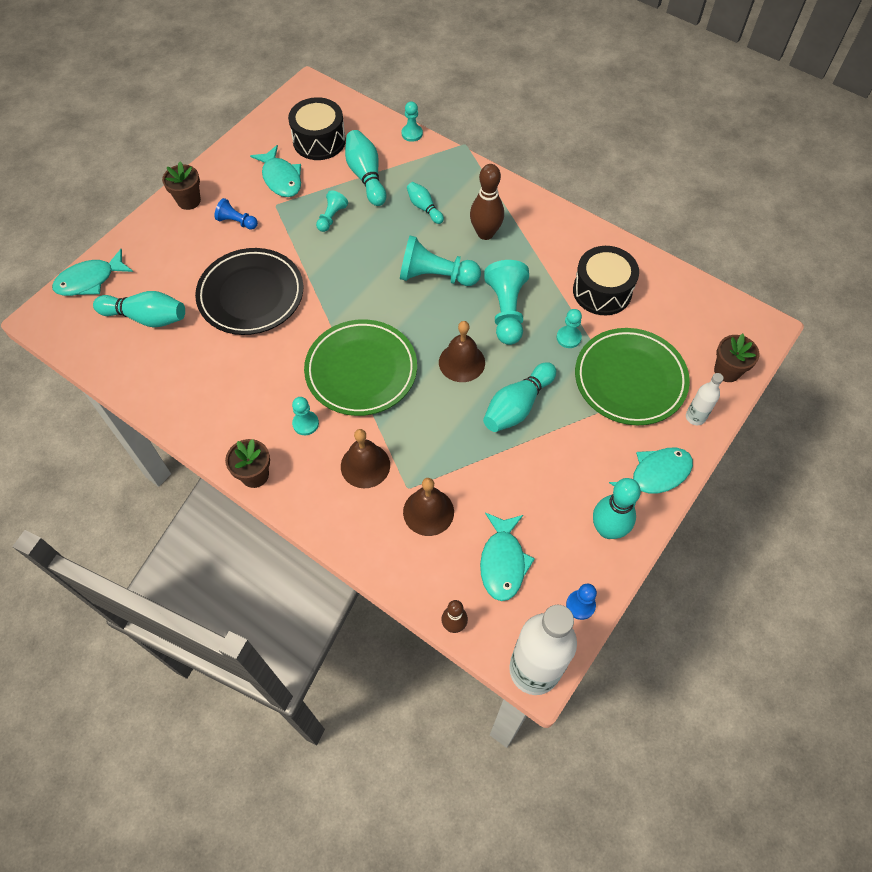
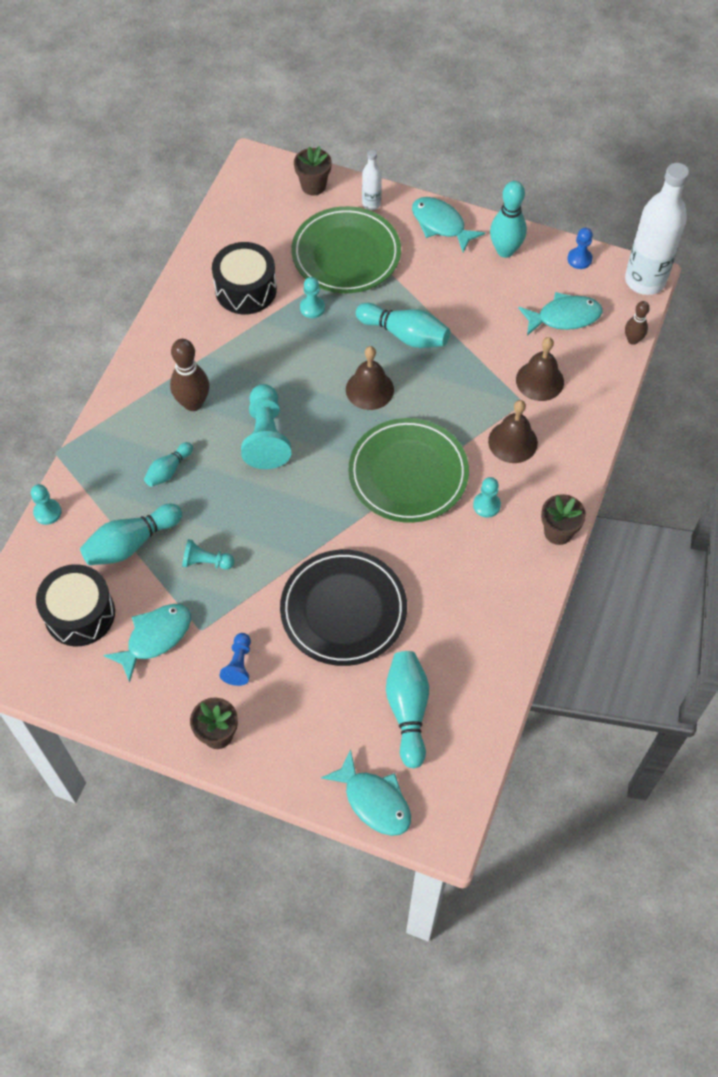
camera: 105 degrees left, 0 degrees up
(506, 311) = (294, 364): turquoise pawn -> none

